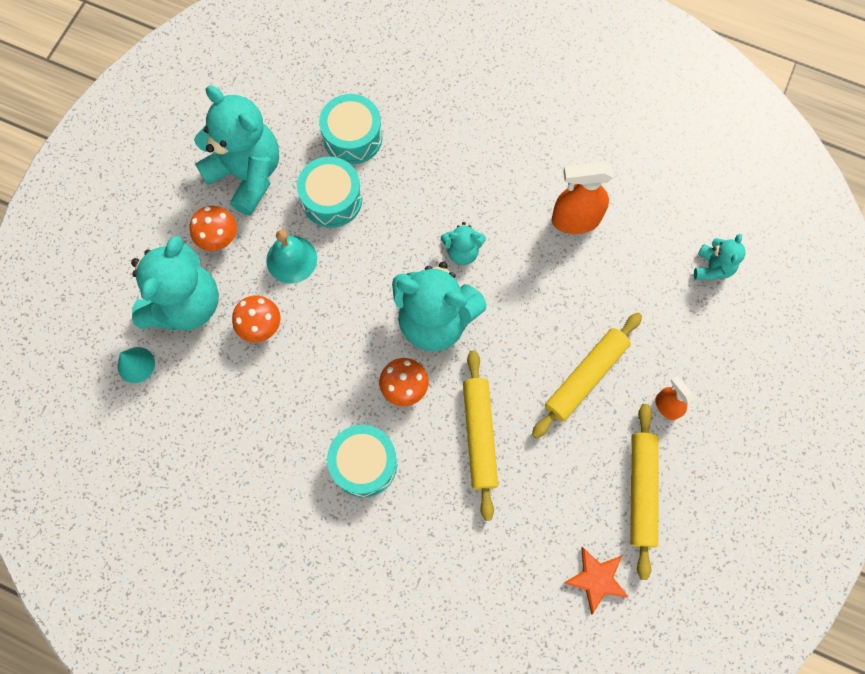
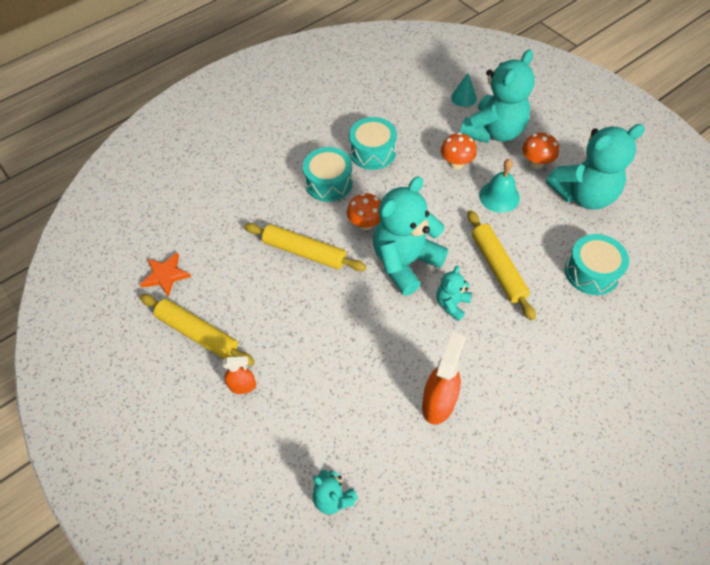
camera: 120 degrees right, 15 degrees down
(185, 304) = (493, 131): turquoise teddy bear -> turquoise teddy bear turned 105 degrees counterclockwise
(332, 199) = (539, 237): turquoise drum -> turquoise drum (372, 152)
(586, 377) = (302, 340): yellow rolling pin -> yellow rolling pin (497, 268)

